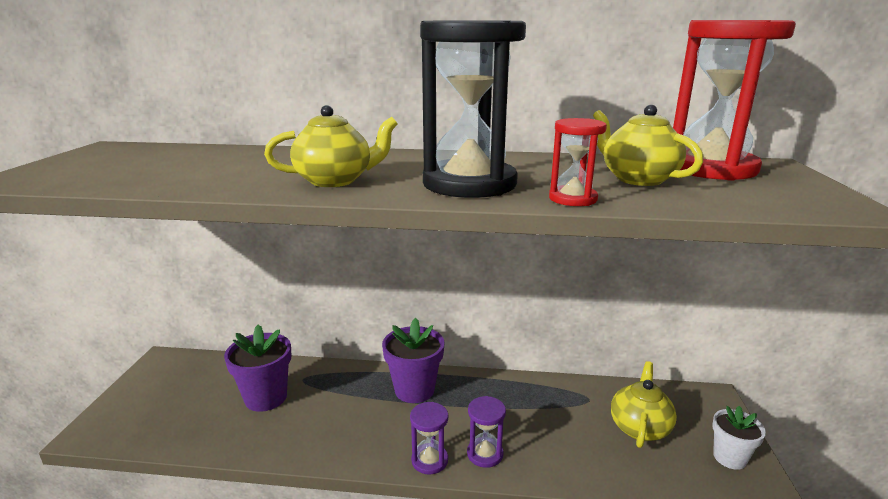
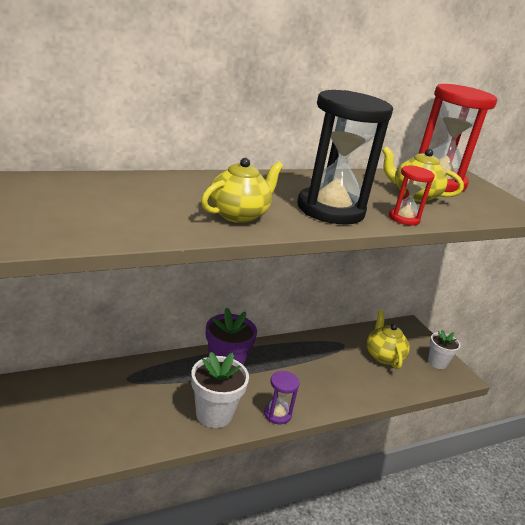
camera: 35 degrees left, 5 degrees up
(266, 398) = (109, 403): purple flower pot -> none
(356, 438) = (214, 414): none -> white flower pot
(485, 454) = (308, 399): purple hourglass -> none

